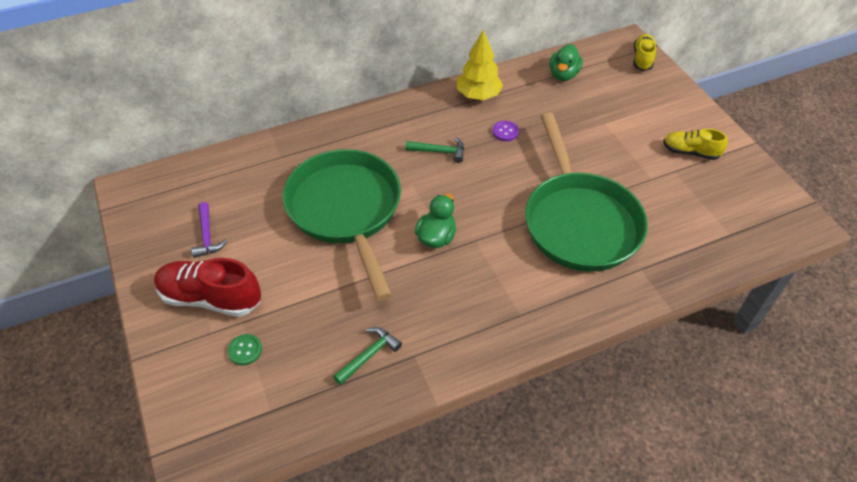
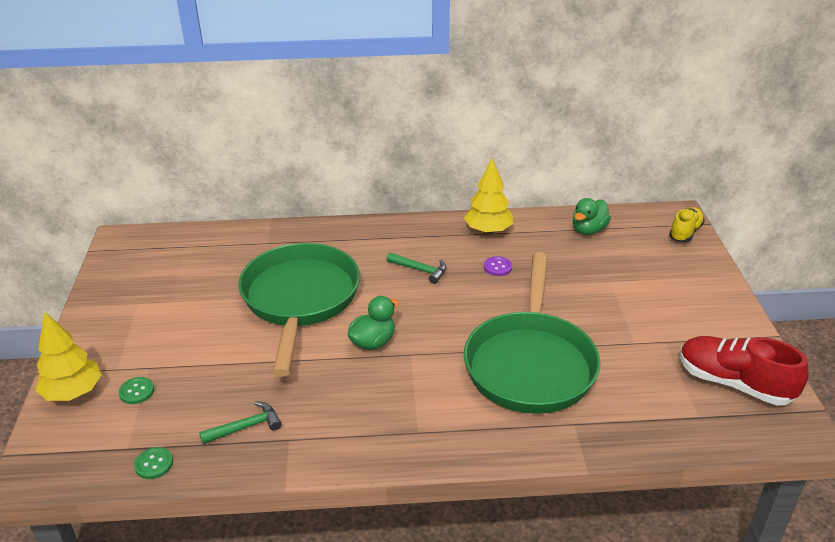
camera: 20 degrees right, 15 degrees down
(182, 370) = (73, 393): none -> yellow tree
(207, 236) = (163, 291): purple hammer -> none
(211, 298) = (134, 341): red shoe -> red shoe (734, 383)
(305, 418) = (154, 464): none -> green button
(690, 152) = (693, 328): yellow shoe -> none

